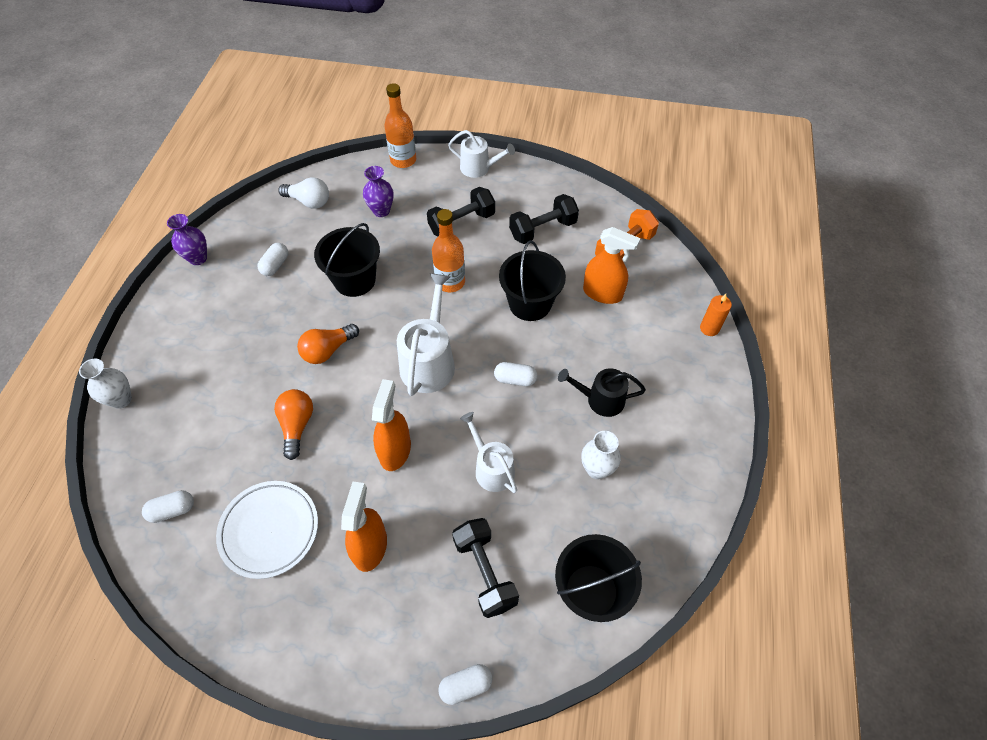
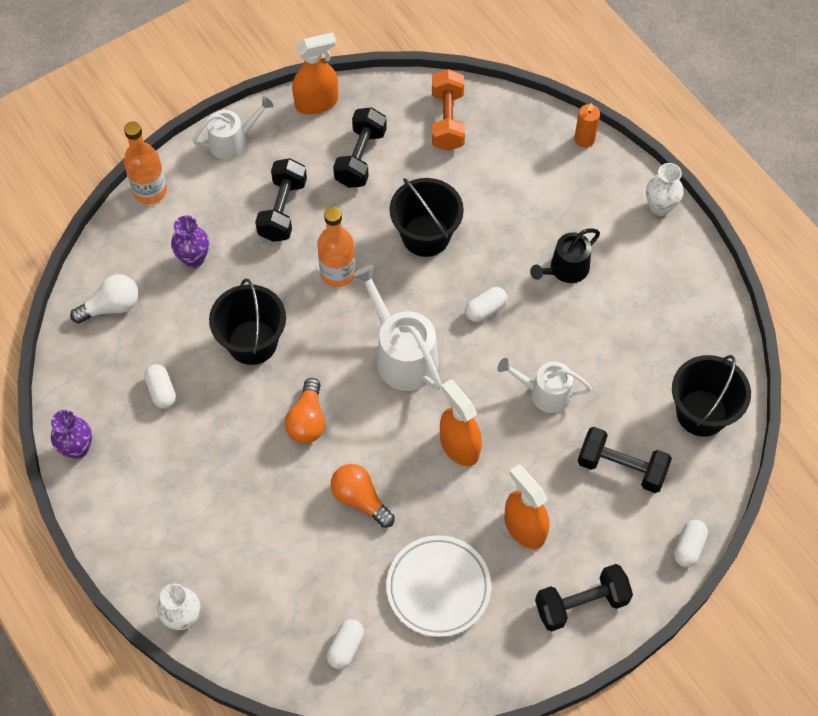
camera: 45 degrees left, 5 degrees up
(341, 643) = (581, 604): none -> black dumbbell
(596, 469) = (618, 325): white vase -> white vase (660, 207)
(602, 293) = (473, 177): orange spray bottle -> orange spray bottle (316, 103)

